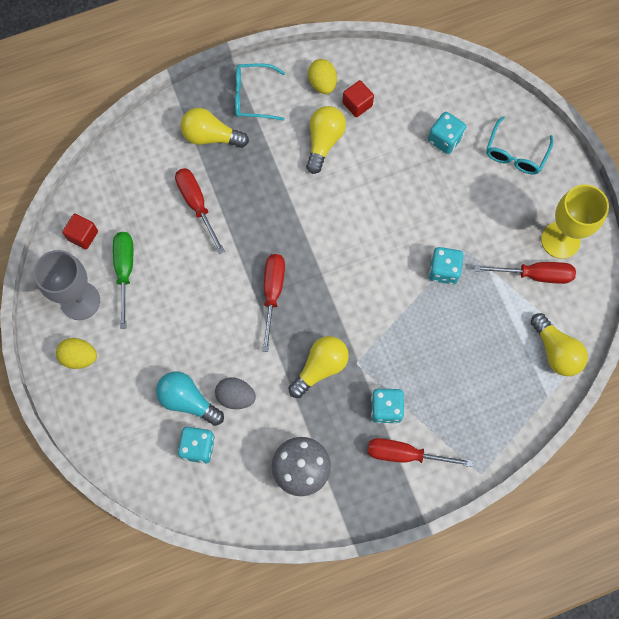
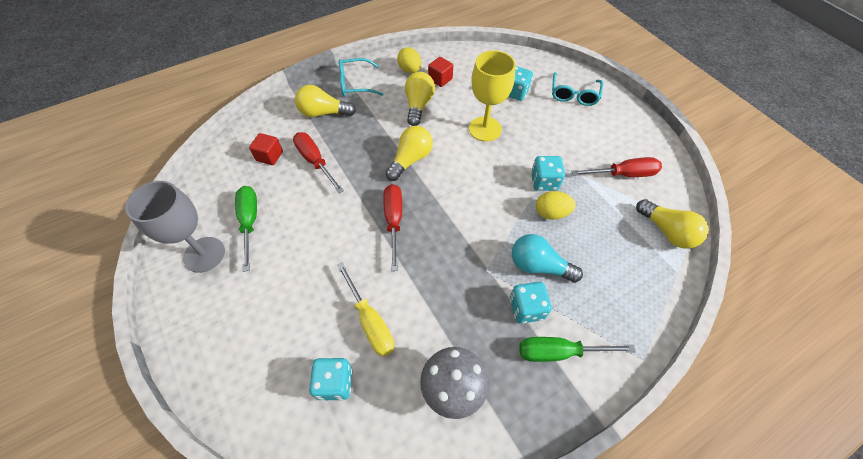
camera: 10 degrees left, 15 degrees down
(79, 357) = (201, 308): yellow egg -> yellow egg (551, 213)
(83, 235) = (209, 199): red cube -> red cube (269, 156)
(188, 401) = (319, 334): turquoise light bulb -> turquoise light bulb (538, 266)
(236, 396) = (370, 321): grey egg -> yellow screwdriver
(320, 368) = (452, 280): yellow light bulb -> yellow light bulb (410, 160)
(405, 454) = (559, 352): red screwdriver -> green screwdriver
(560, 240) = (633, 147): yellow goblet -> yellow goblet (485, 129)

